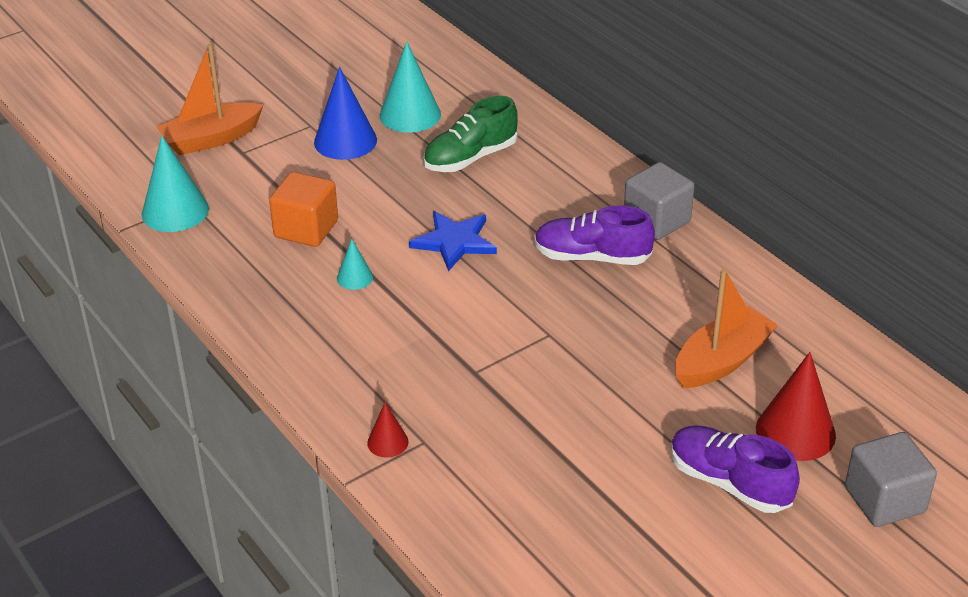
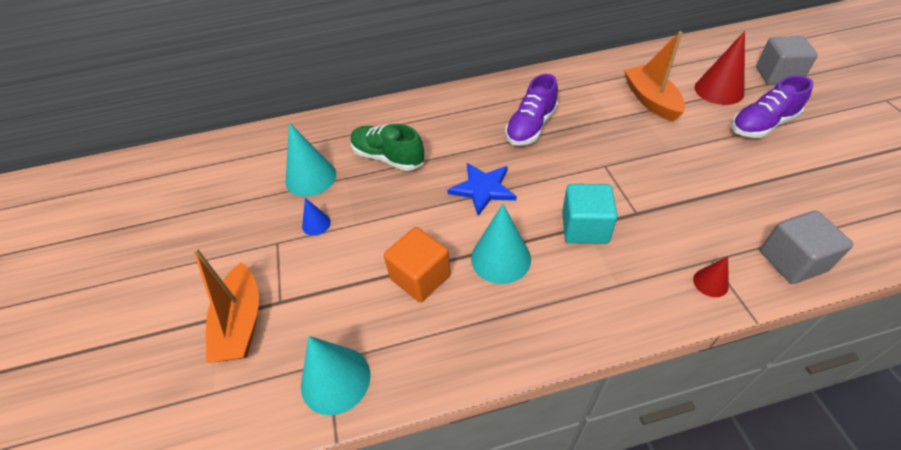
camera: 65 degrees left, 10 degrees up
(345, 141) = (316, 224): blue cone -> blue cone, size x0.52
(354, 277) = (500, 258): turquoise cone -> turquoise cone, size x1.93
(429, 332) = (584, 227): none -> turquoise cube
(470, 158) = (388, 157): green shoe -> green shoe turned 135 degrees clockwise
(656, 221) = (506, 92): grey cube -> grey cube (792, 261)

